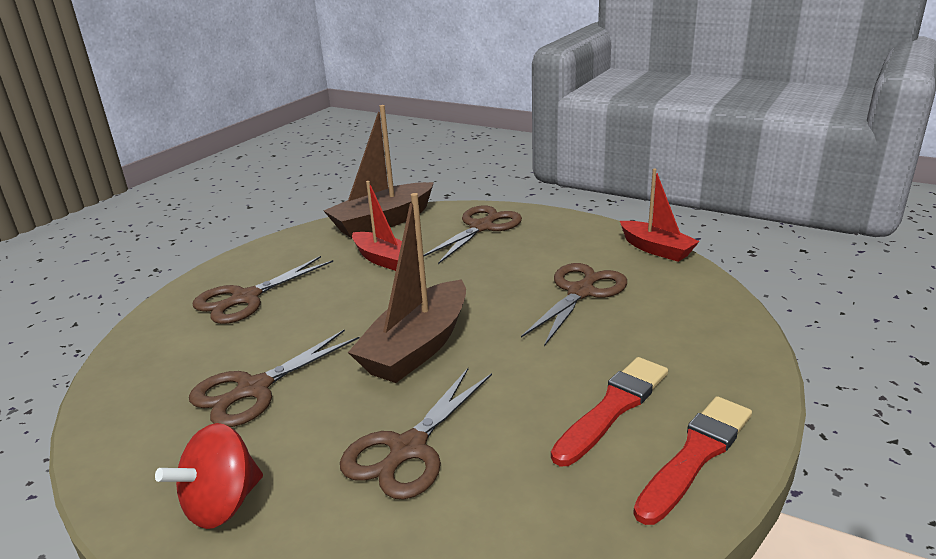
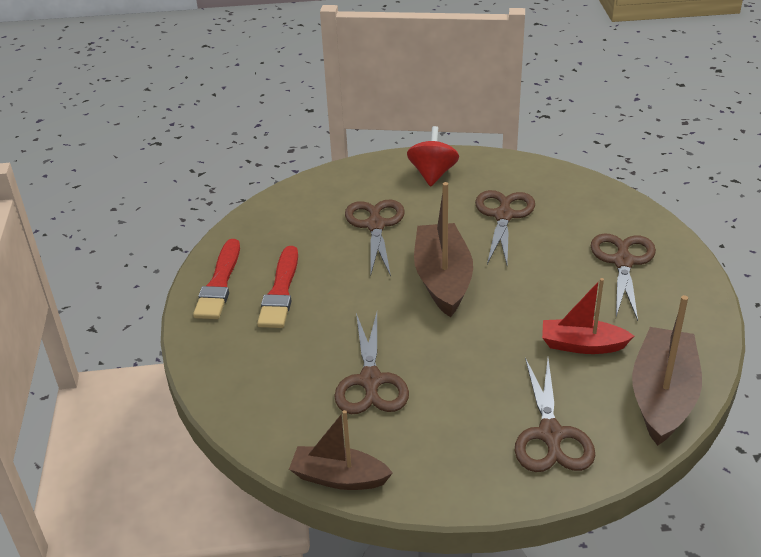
camera: 145 degrees right, 10 degrees up
(656, 249) = (339, 477): red boat -> brown boat

